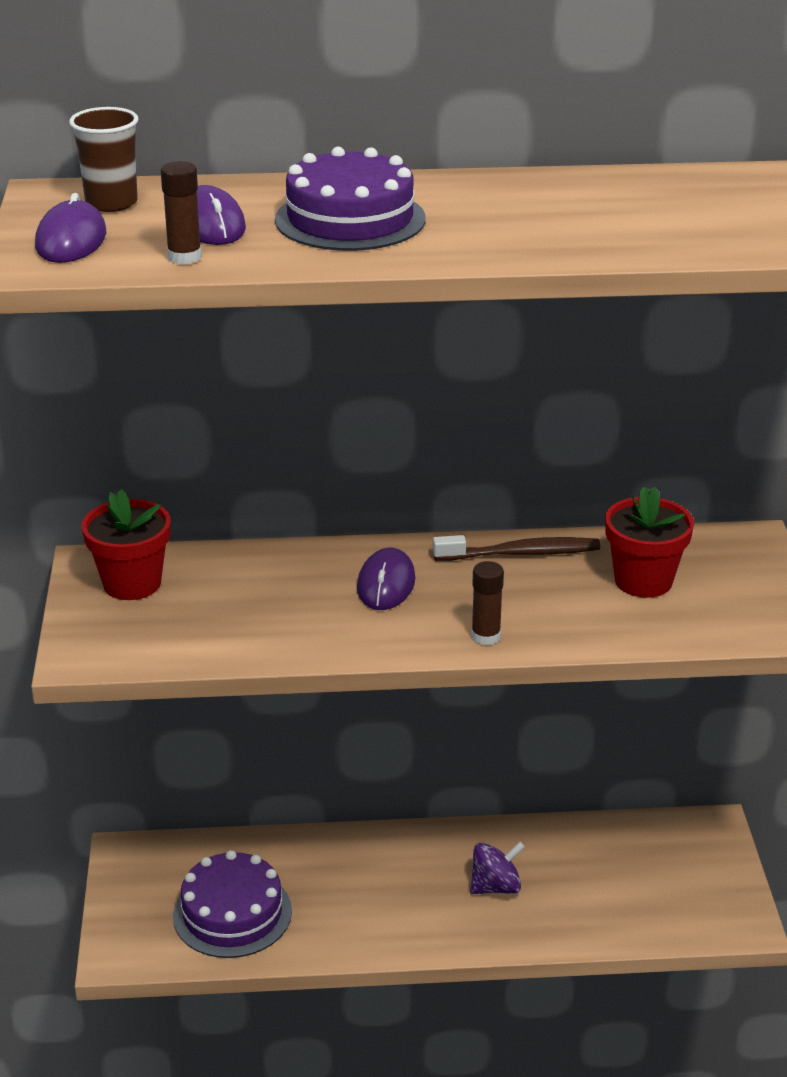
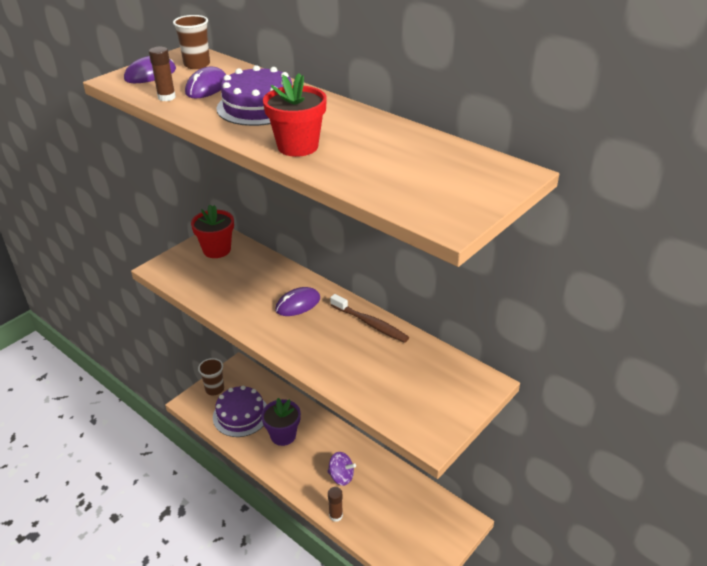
camera: 45 degrees right, 5 degrees up
(133, 908) = (214, 389): none -> brown cup
(339, 895) = (283, 435): none -> purple flower pot
(486, 636) = (297, 351): brown glue stick -> brown glue stick (336, 515)
(643, 581) = (402, 370): red flower pot -> red flower pot (298, 146)

